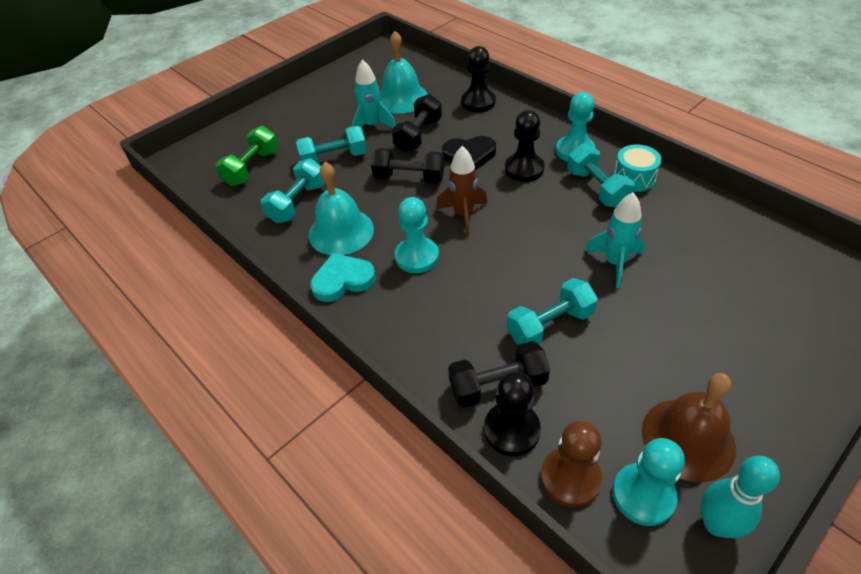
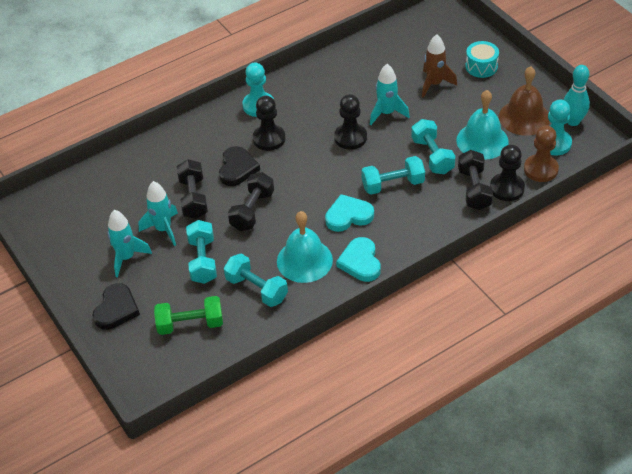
camera: 80 degrees left, 0 degrees up
(252, 168) = (190, 324): green dumbbell -> green dumbbell turned 45 degrees counterclockwise
(271, 121) = (116, 309): none -> black heart
(334, 113) = (126, 258): none -> turquoise rocket
(402, 98) = (126, 204): turquoise bell -> turquoise bell (482, 141)
(417, 256) = (348, 216): turquoise pawn -> turquoise heart
(418, 135) = (193, 198): black dumbbell -> black dumbbell turned 45 degrees clockwise
(463, 215) = (311, 183): brown rocket -> brown rocket (434, 84)
(478, 102) = (161, 151): black pawn -> black pawn (350, 137)
(596, 188) = (308, 104): turquoise dumbbell -> turquoise dumbbell (393, 185)
(634, 178) = (304, 82): turquoise drum -> turquoise drum (481, 66)

